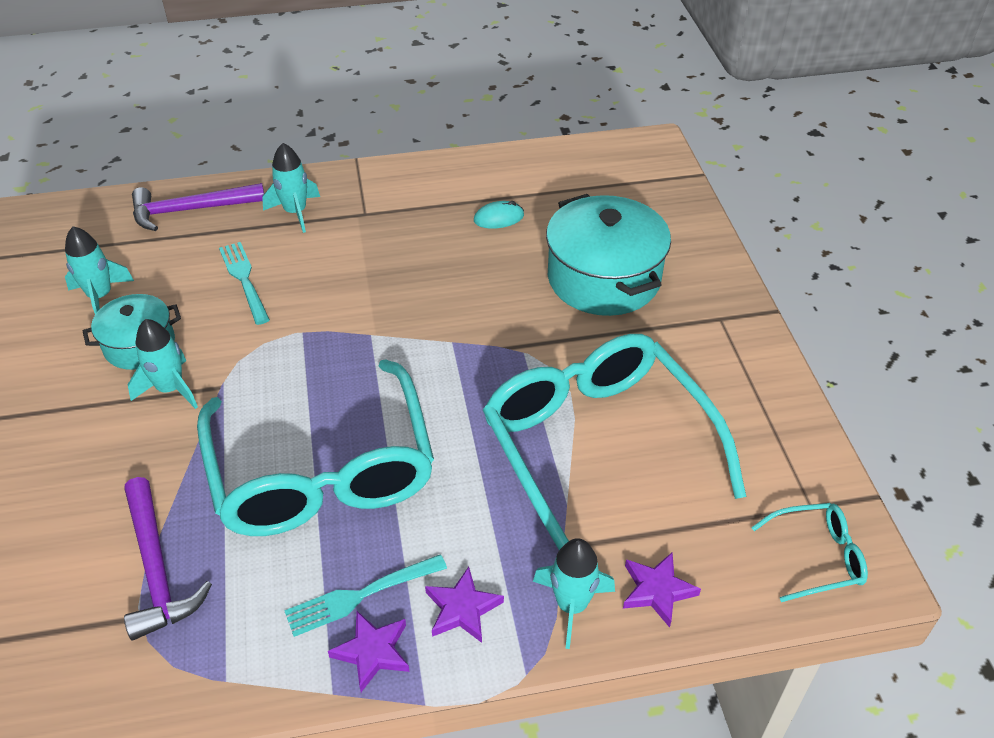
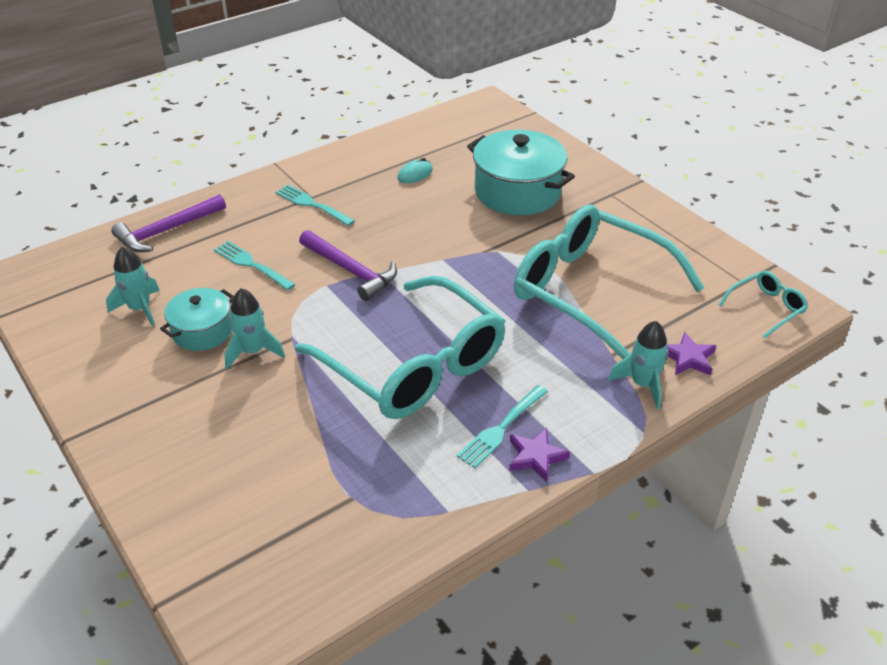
camera: 25 degrees left, 5 degrees down
(157, 569) = (341, 465): purple hammer -> purple hammer (351, 271)
(295, 212) = (256, 210): turquoise rocket -> none
(359, 224) = (313, 205): none -> turquoise fork
(462, 609) = (575, 411): purple star -> none

